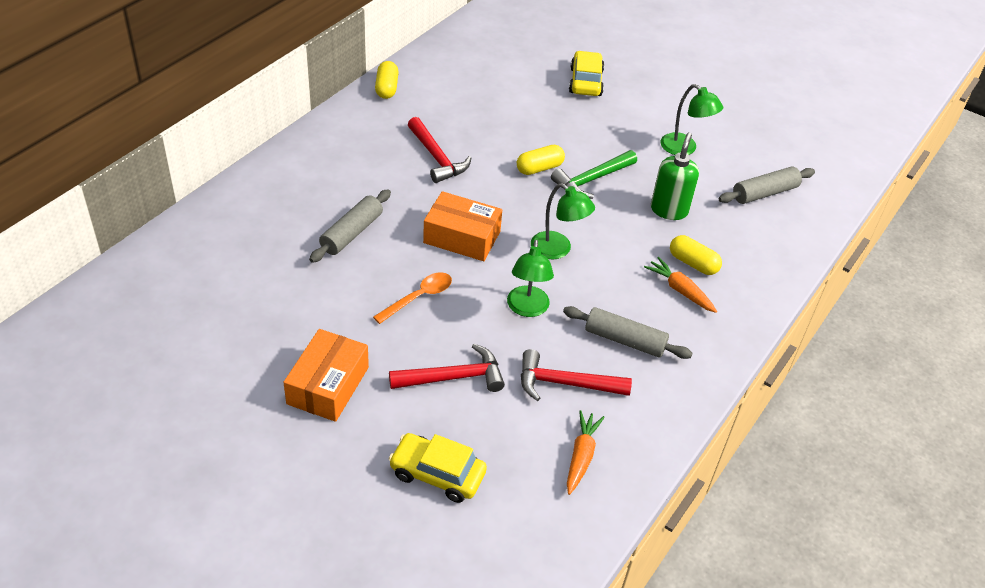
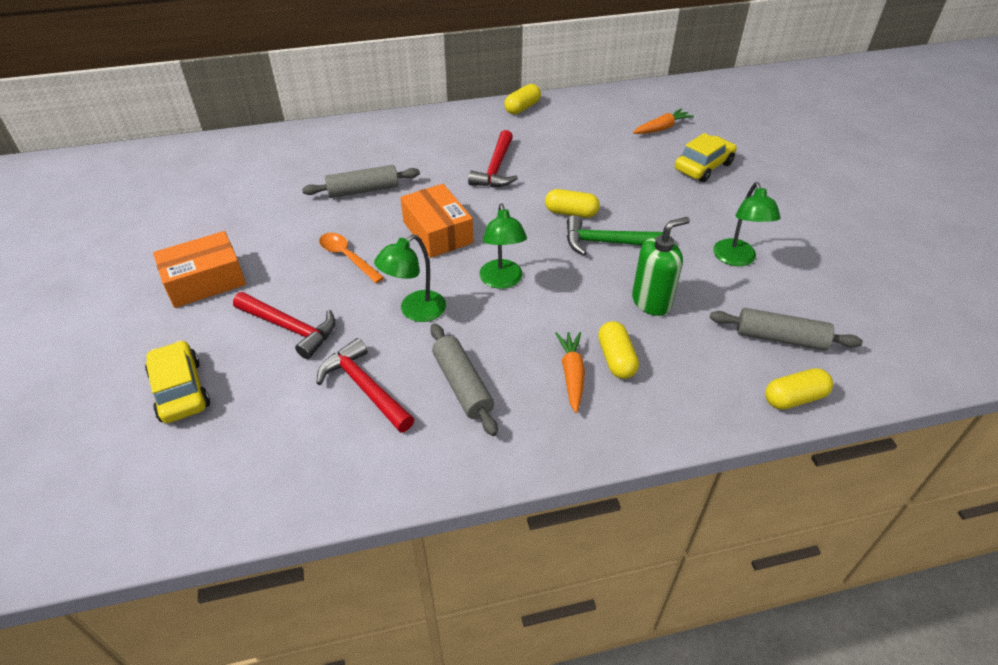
camera: 45 degrees right, 0 degrees up
(419, 297) = (347, 257): orange spoon -> orange spoon turned 135 degrees counterclockwise
(581, 456) = (296, 454): orange carrot -> orange carrot (661, 128)
(809, 229) = (794, 398): none -> yellow capsule

